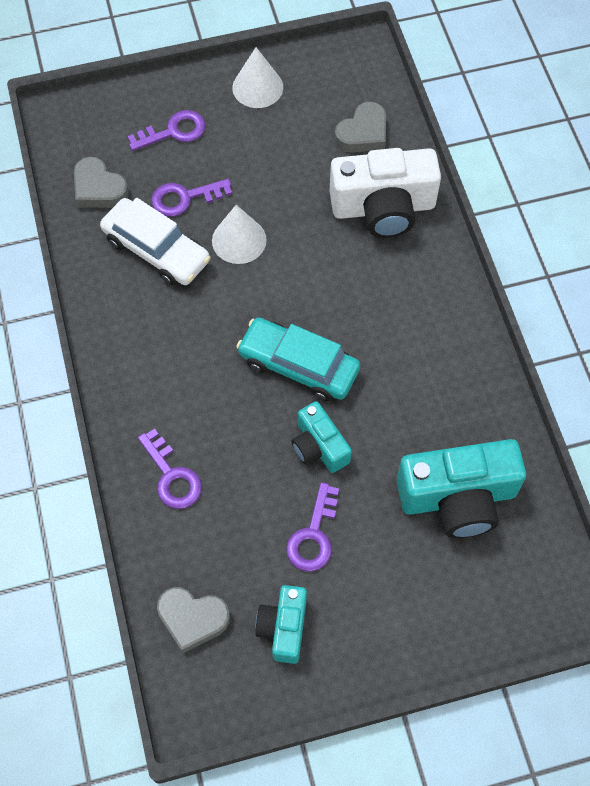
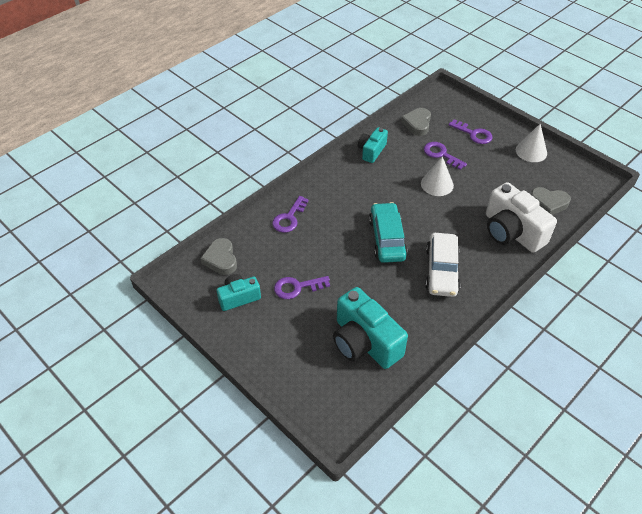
camera: 60 degrees right, 15 degrees down
(156, 250) = (403, 158): white car -> white car (441, 270)
(319, 446) = (348, 267): turquoise camera -> turquoise camera (371, 151)

